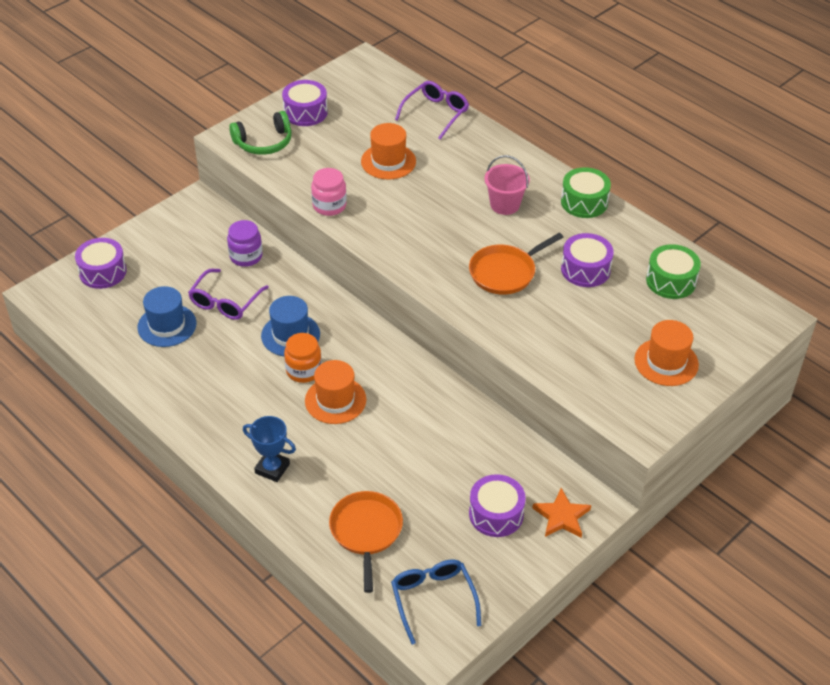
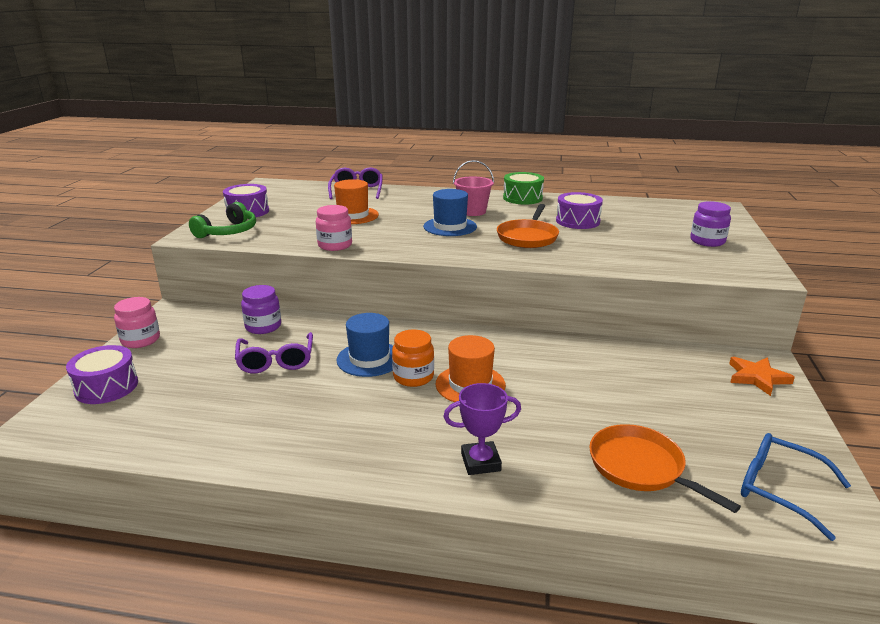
camera: 35 degrees left, 20 degrees down
(152, 229) = (140, 340): none -> pink jar
(167, 325) = (228, 399): blue hat -> blue hat (450, 227)
(272, 468) = (480, 462): blue trophy -> purple trophy
(496, 514) = (714, 399): purple drum -> none
(666, 362) = (707, 241): orange hat -> purple jar
(671, 281) = (637, 211): green drum -> none

